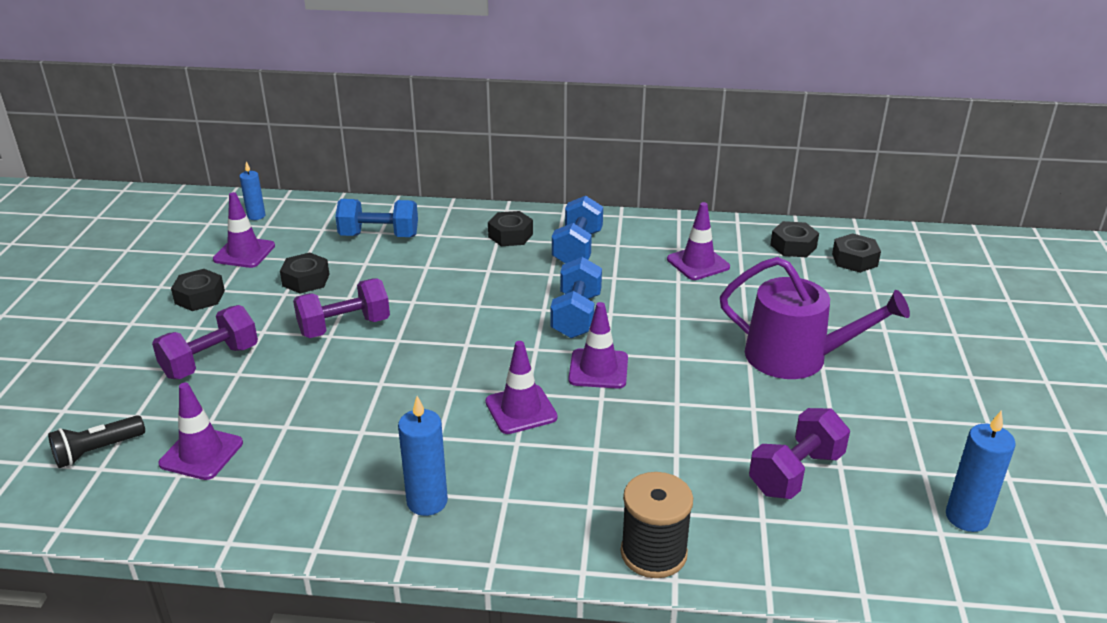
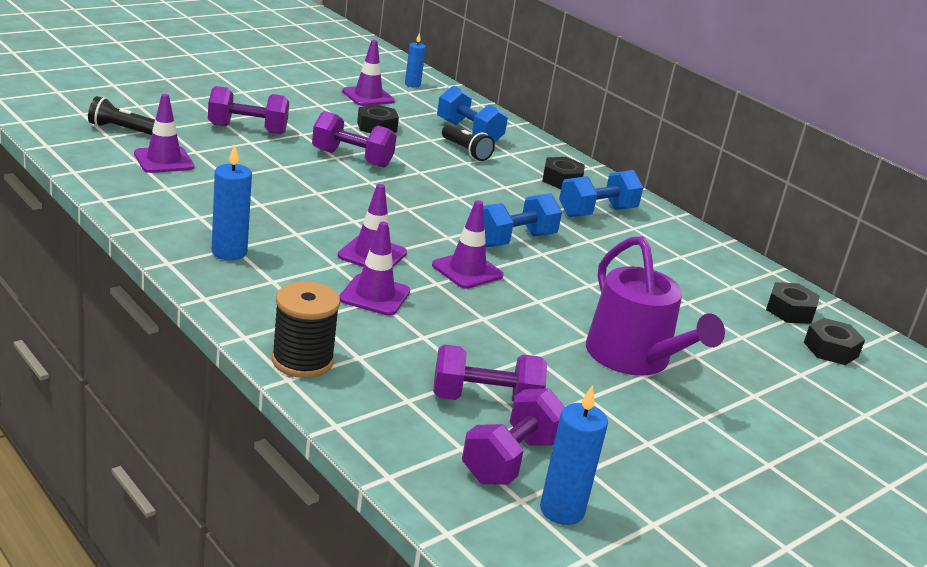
camera: 40 degrees right, 5 degrees down
(200, 297) = (301, 101): black nut -> none
(408, 256) = (466, 151): none -> black flashlight
(698, 263) = (677, 271): purple traffic cone -> purple traffic cone (374, 295)
(885, 507) = (511, 460): none -> purple dumbbell

